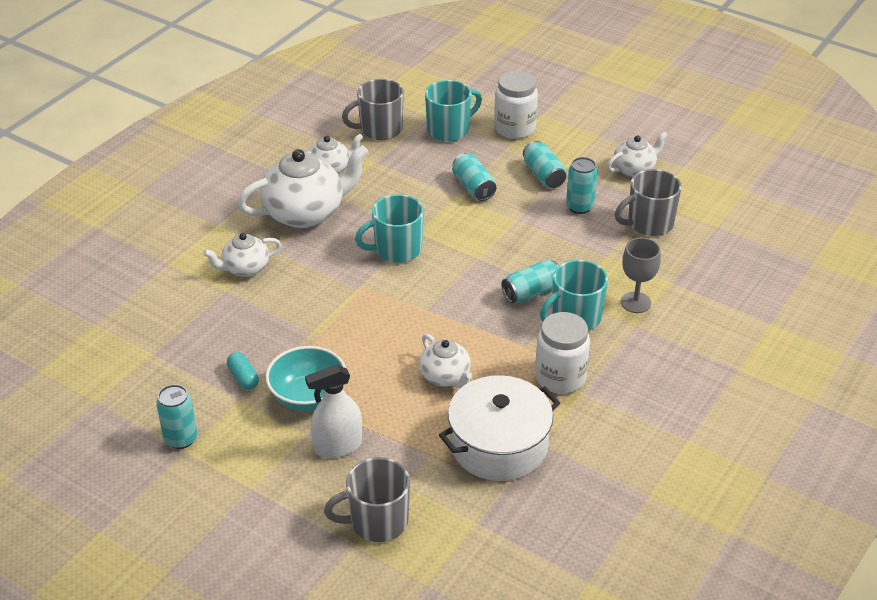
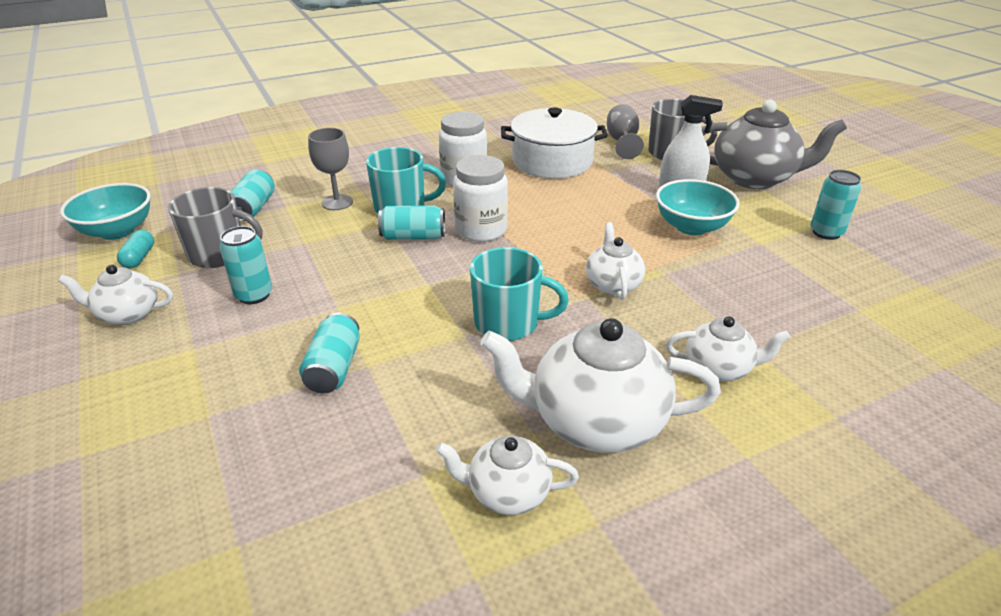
camera: 150 degrees left, 5 degrees down
(243, 377) = (752, 258): turquoise capsule -> turquoise capsule (139, 258)
(266, 507) = (754, 178): none -> grey teapot
(379, 129) = (352, 553): grey mug -> none
(446, 377) = (556, 205): white teapot -> white teapot (612, 284)
(447, 521) = (622, 142): none -> grey goblet
(449, 130) = (245, 491): turquoise mug -> none
(514, 128) = (155, 444): white jar -> white jar (481, 230)
(544, 175) = (232, 349): turquoise can -> turquoise can (253, 208)
(751, 212) = (117, 231): none -> turquoise bowl

